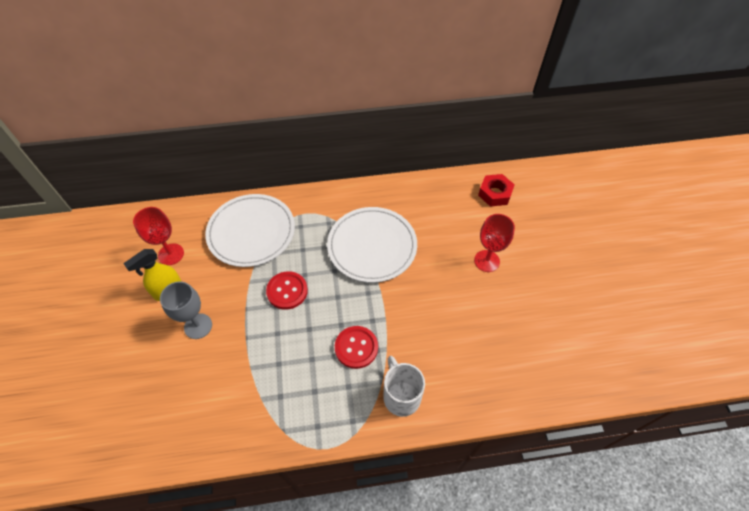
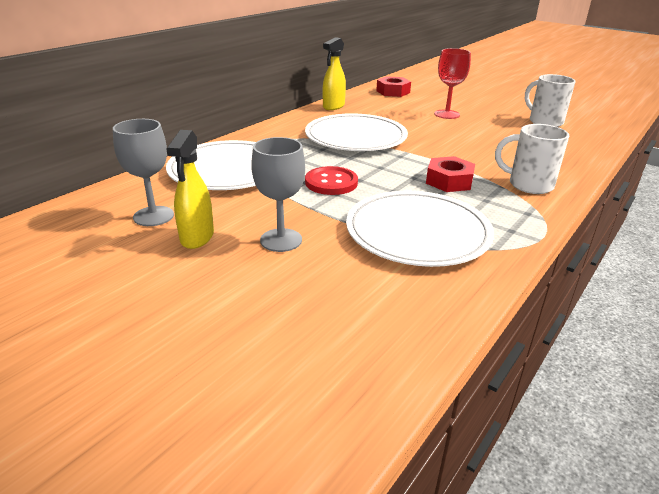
camera: 45 degrees left, 25 degrees down
(171, 254) = (153, 216): red goblet -> grey goblet
(267, 380) = (417, 232): none -> white plate
(356, 347) = (449, 181): red button -> red nut
(414, 189) = (333, 106): none -> yellow spray bottle
(556, 332) = (544, 122): none -> white mug

